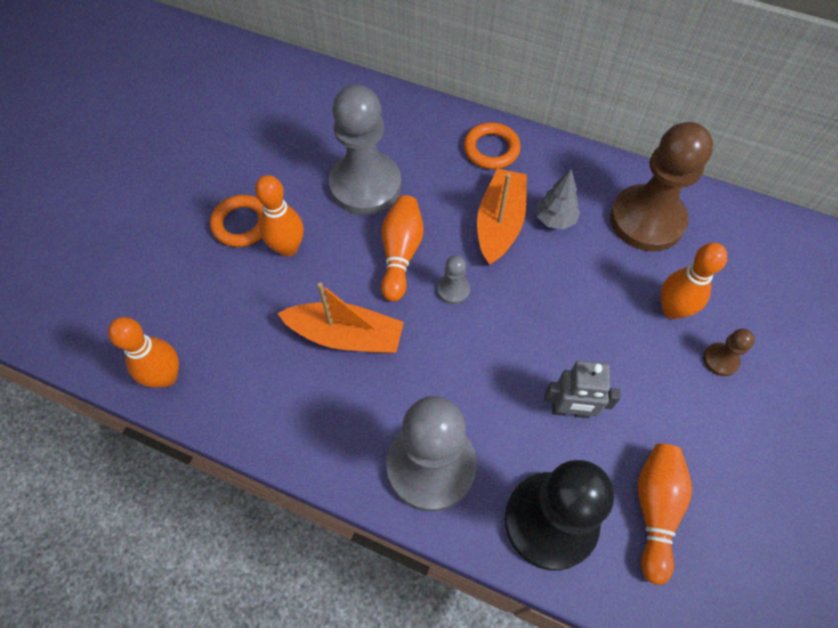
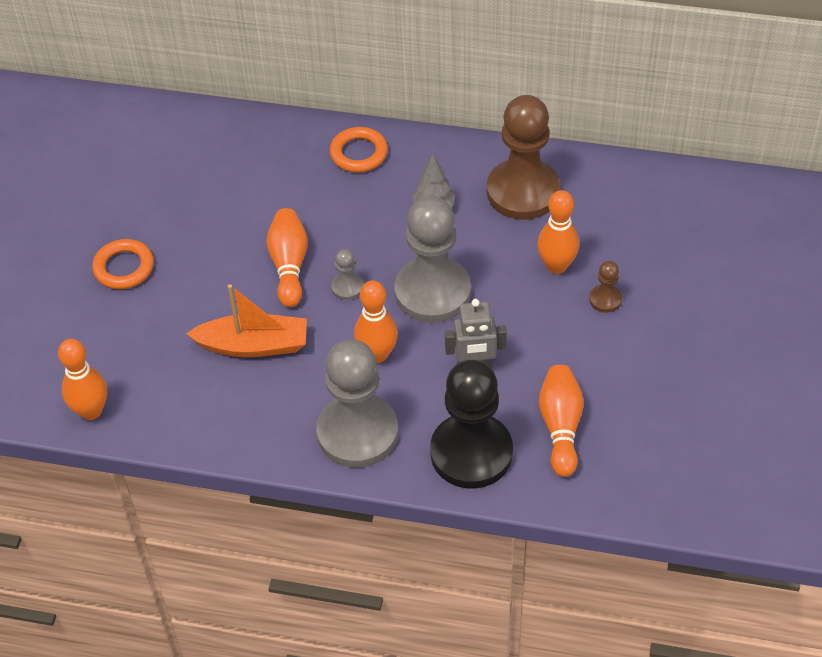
camera: 10 degrees left, 10 degrees down
(288, 248) = (176, 280): orange bowling pin -> orange bowling pin (377, 354)
(365, 185) = (239, 210): grey pawn -> grey pawn (432, 292)
(499, 223) = (380, 221): orange boat -> none

